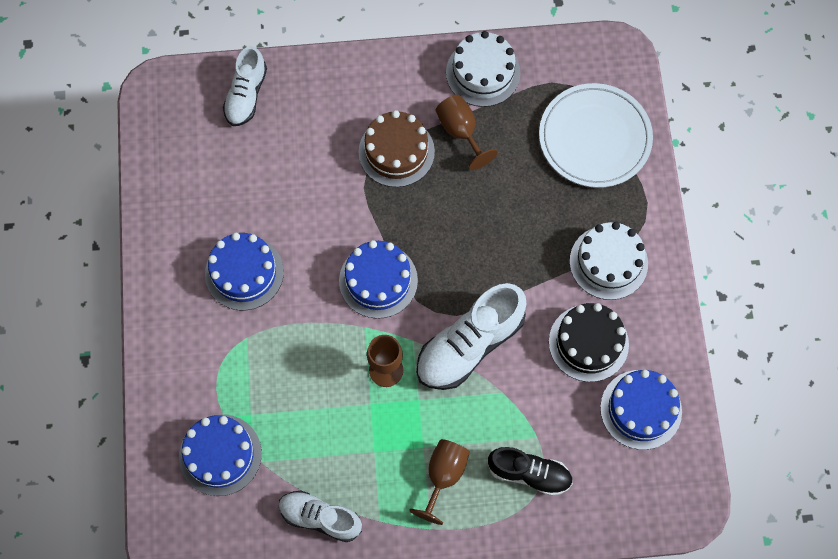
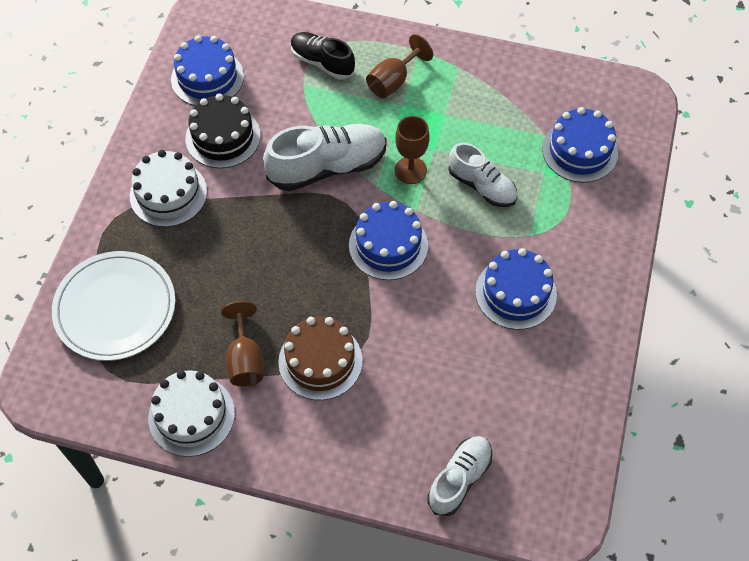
camera: 160 degrees left, 10 degrees down
(320, 518) = (507, 83): white shoe -> white shoe (482, 186)

